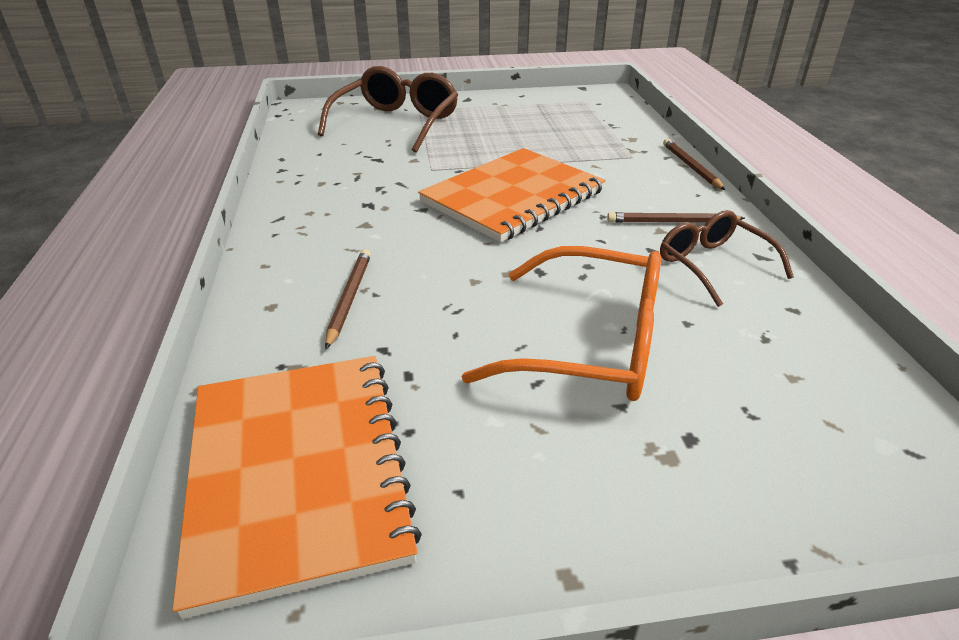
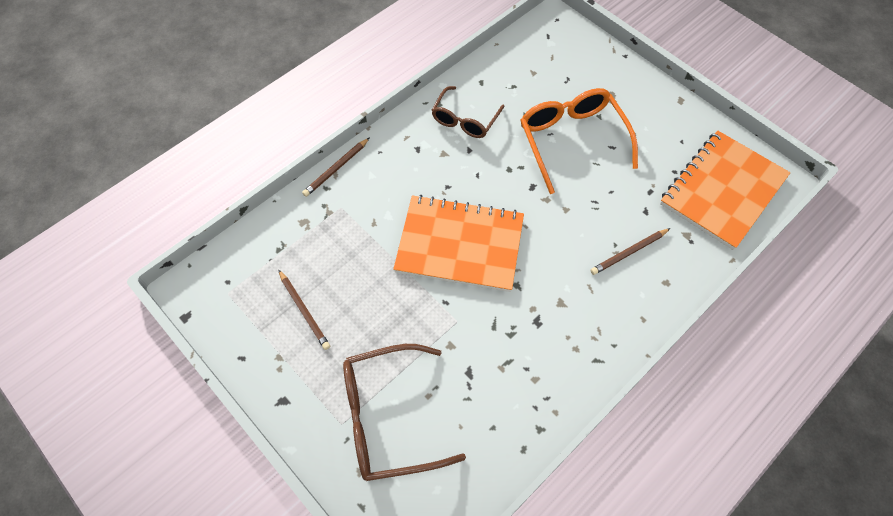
camera: 125 degrees left, 25 degrees up
(672, 222) = (429, 151): brown pencil -> brown pencil (304, 311)

